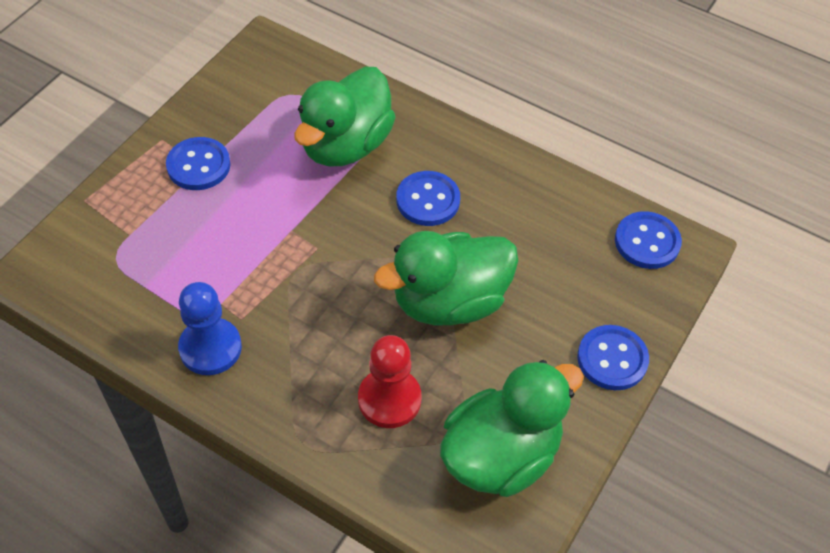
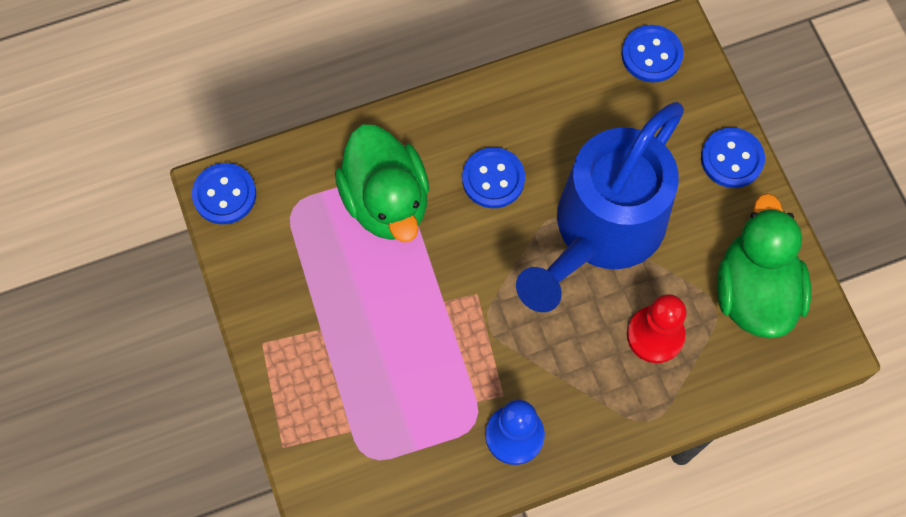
camera: 50 degrees left, 15 degrees up
(198, 165) = (317, 331): blue button -> blue button (224, 195)
(449, 301) = (601, 232): green duck -> blue watering can

